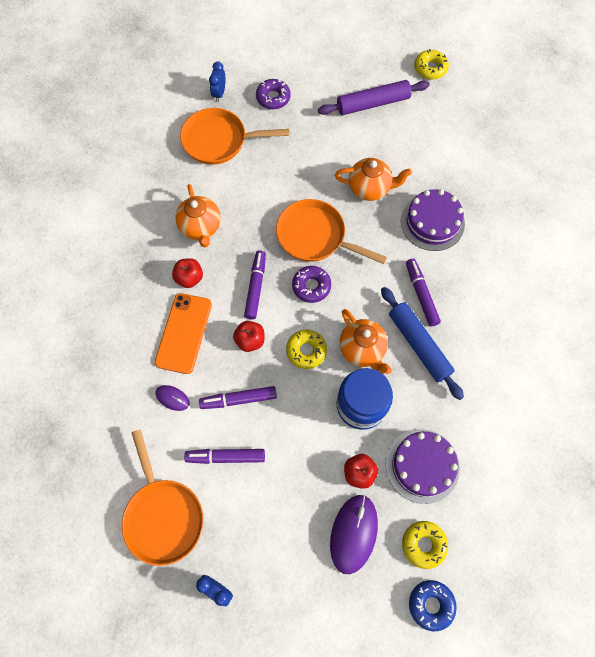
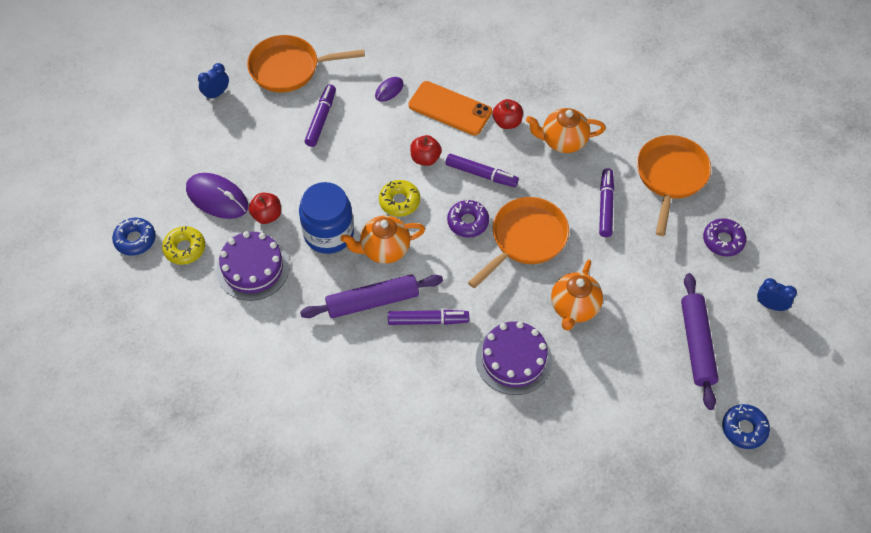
camera: 105 degrees right, 10 degrees down
(219, 93) = (738, 189): blue clock -> blue clock (770, 305)
(239, 399) = (370, 138): purple marker -> purple marker (605, 206)
(419, 345) = (372, 301): blue rolling pin -> purple rolling pin
(430, 68) = (744, 429): yellow donut -> blue donut

